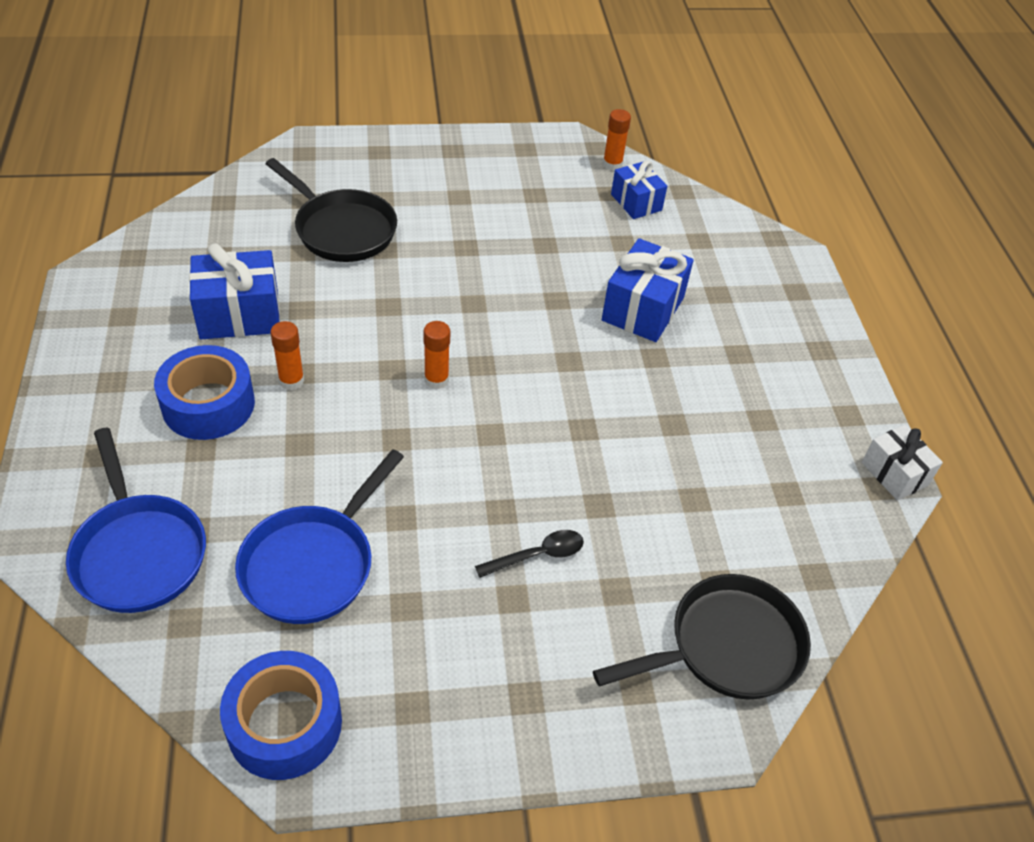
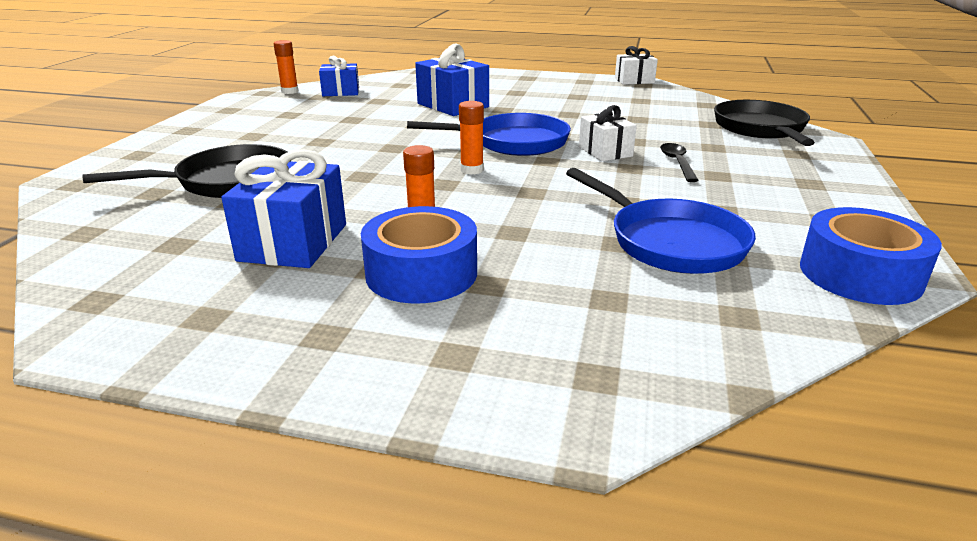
camera: 65 degrees left, 20 degrees down
(138, 552) = (633, 337): blue pan -> blue pan (513, 142)
(544, 481) = (605, 151): none -> white gift

